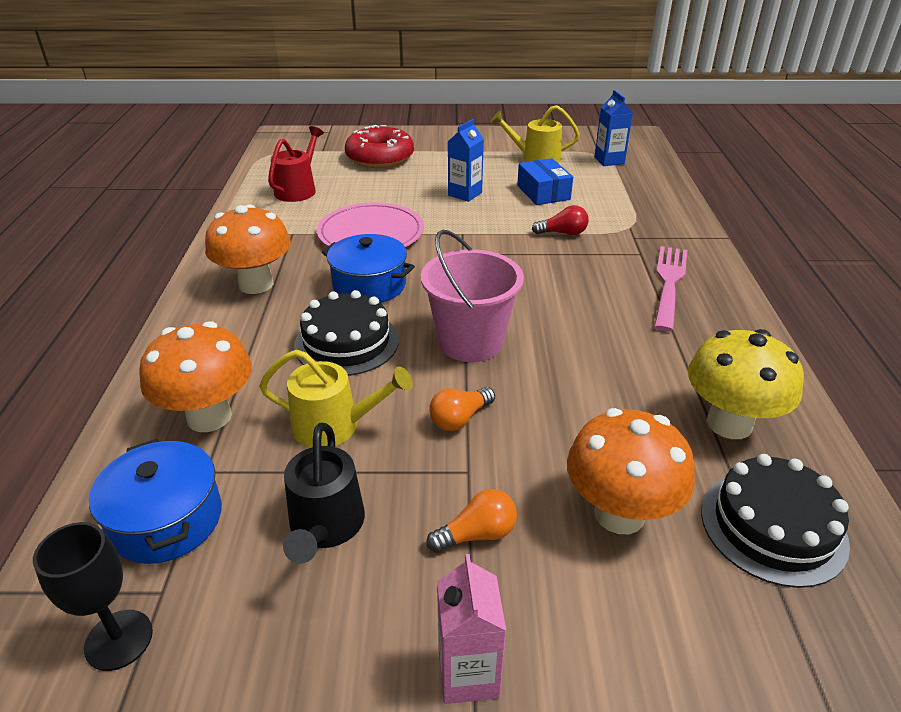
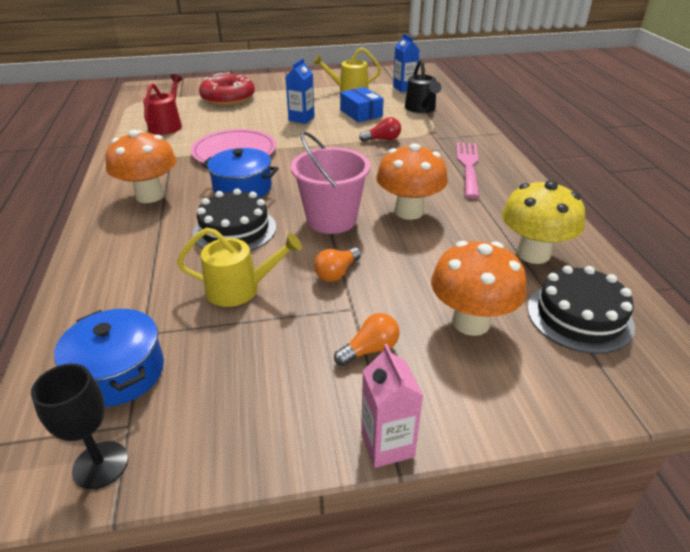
camera: 10 degrees left, 0 degrees up
(209, 417) = (135, 294): orange mushroom -> orange mushroom (409, 211)
(325, 526) = (251, 360): black watering can -> black watering can (421, 109)

